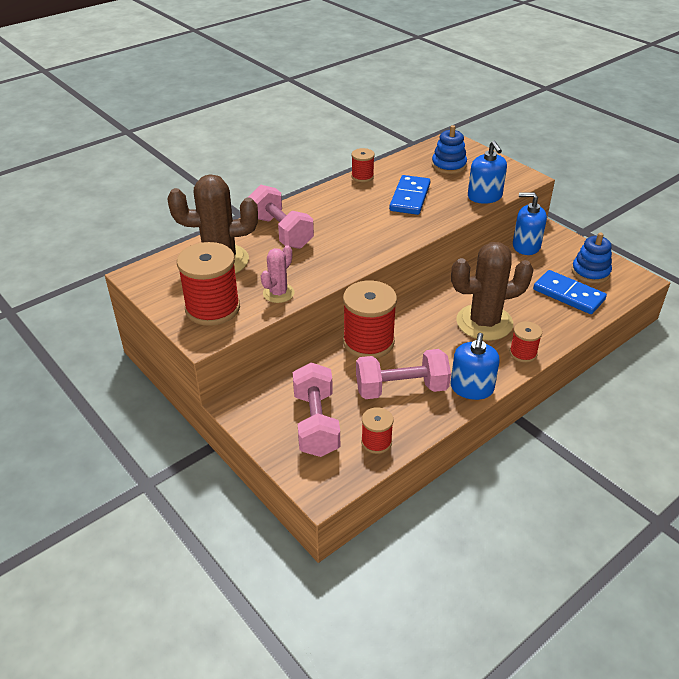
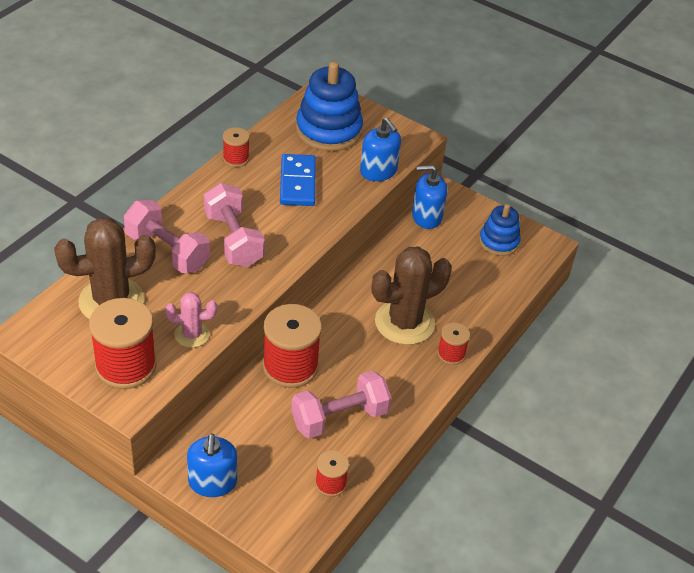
camera: 20 degrees left, 5 degrees up
(278, 293) = (192, 334): pink cactus -> pink cactus turned 75 degrees clockwise
(316, 423) = (264, 474): pink dumbbell -> pink dumbbell (233, 239)
(448, 165) = (329, 130): blue stacking toy -> blue stacking toy, size x1.67
(471, 388) = (409, 404): blue soap dispenser -> blue soap dispenser (212, 482)
(568, 294) = (482, 274): blue domino -> none

